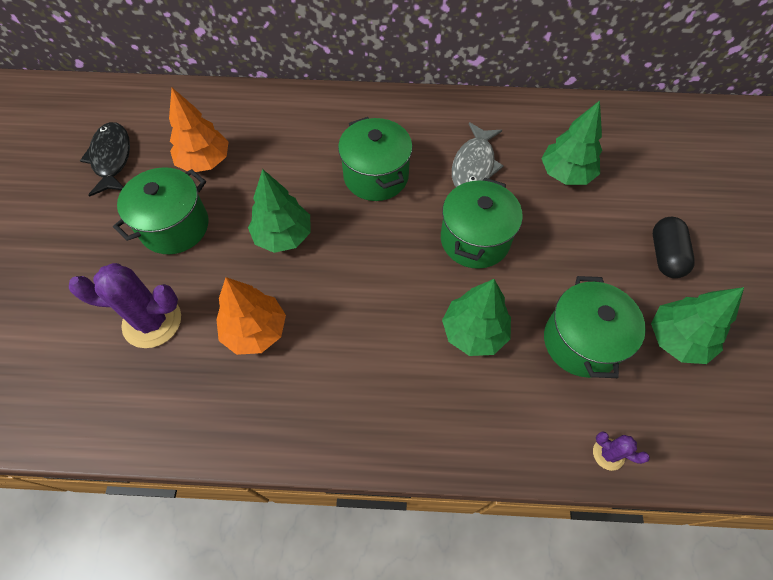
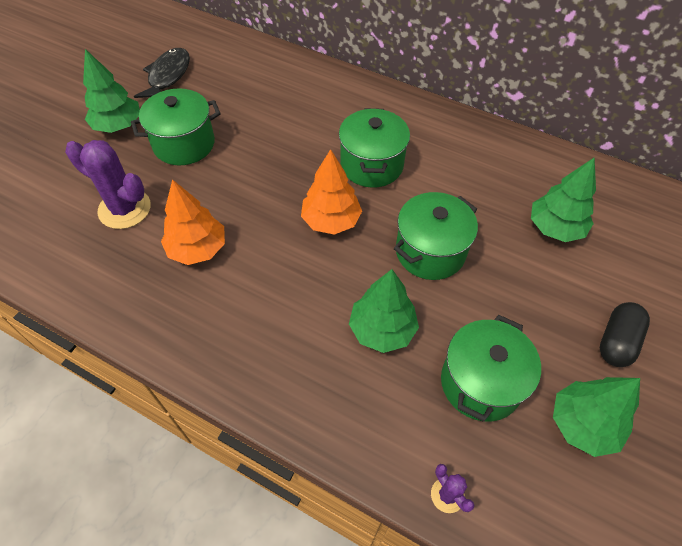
camera: 25 degrees right, 5 degrees down
(205, 161) = (236, 103): orange tree -> orange tree (331, 221)
(283, 236) = (264, 183): green tree -> green tree (118, 125)
(474, 166) = (467, 188): grey fish -> none

